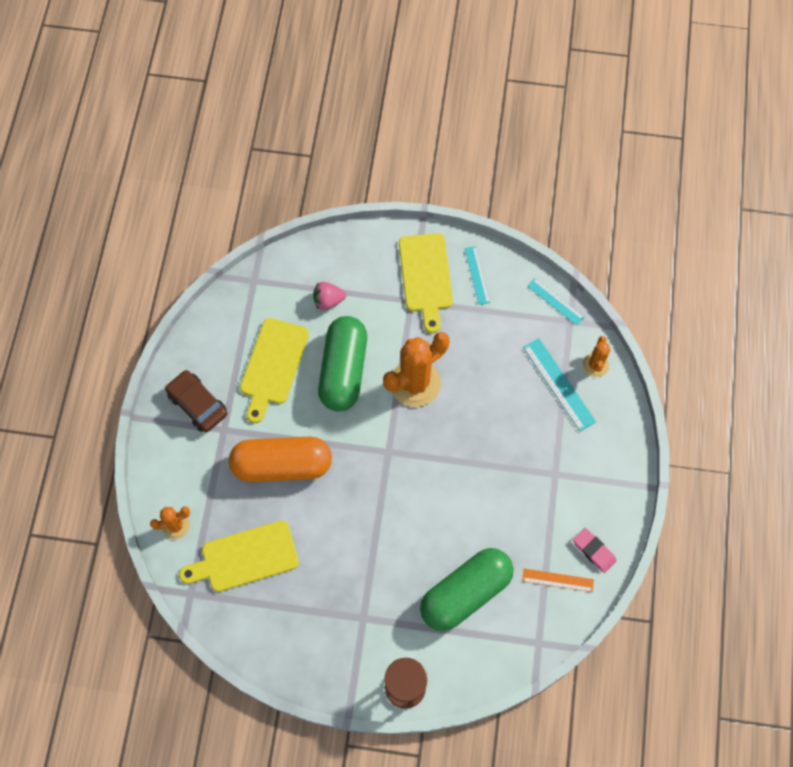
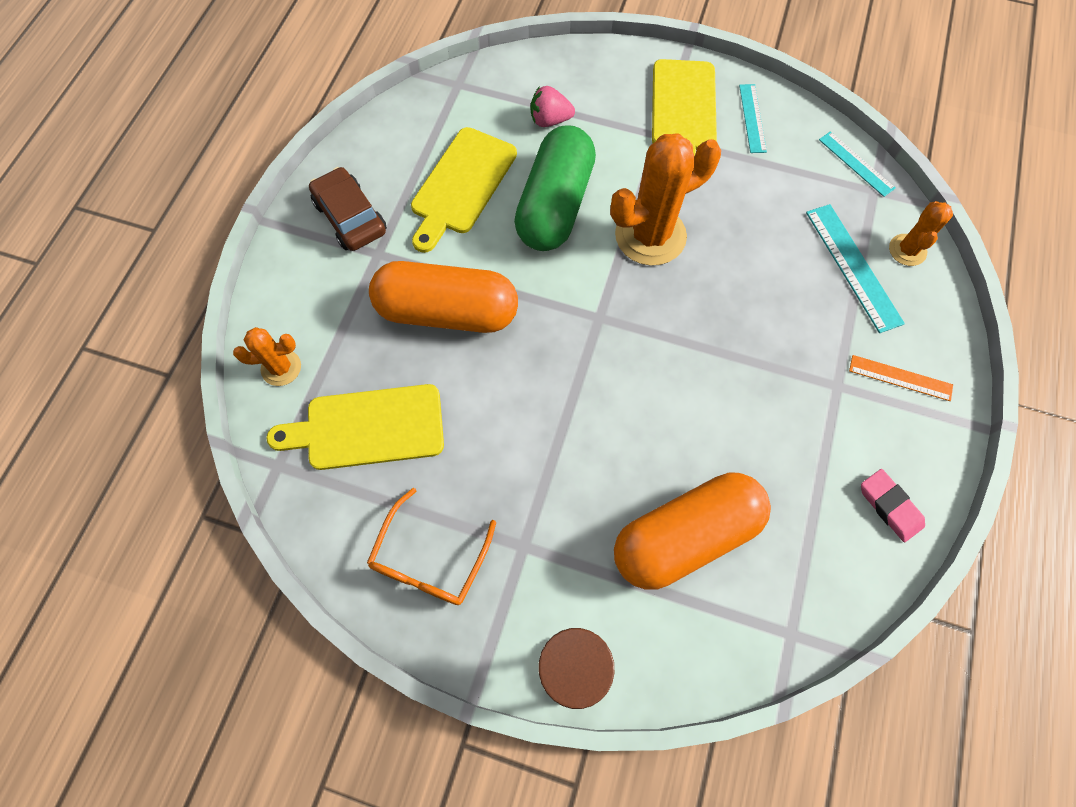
camera: 10 degrees right, 0 degrees up
(304, 637) = (429, 559): none -> orange glasses
(465, 593) = (685, 536): green capsule -> orange capsule
(558, 580) = (830, 541): orange ruler -> orange ruler (900, 378)

